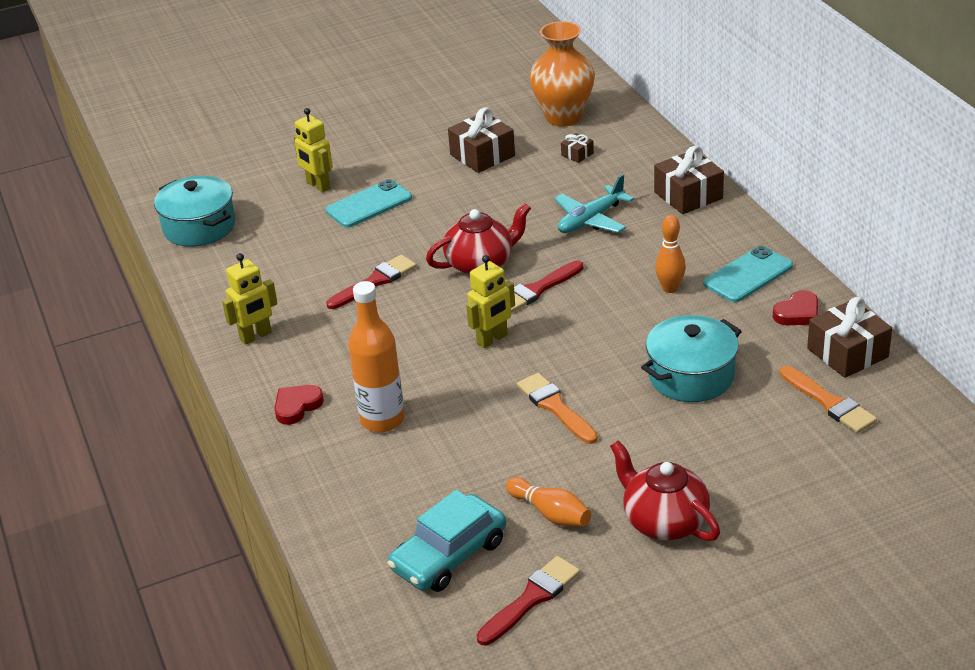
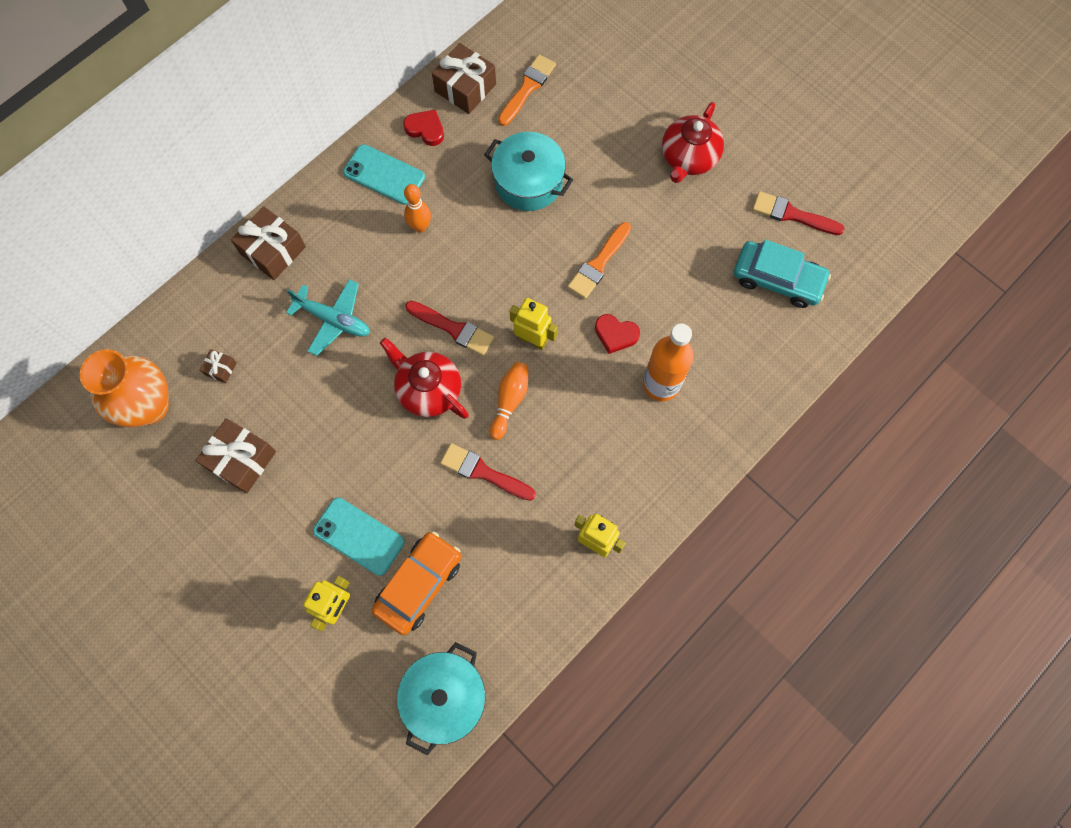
camera: 115 degrees left, 35 degrees up
(297, 406) = (671, 459): red heart -> red heart (615, 334)
(302, 229) = (418, 584): none -> orange car
(550, 513) = (711, 229): orange bowling pin -> orange bowling pin (509, 401)

